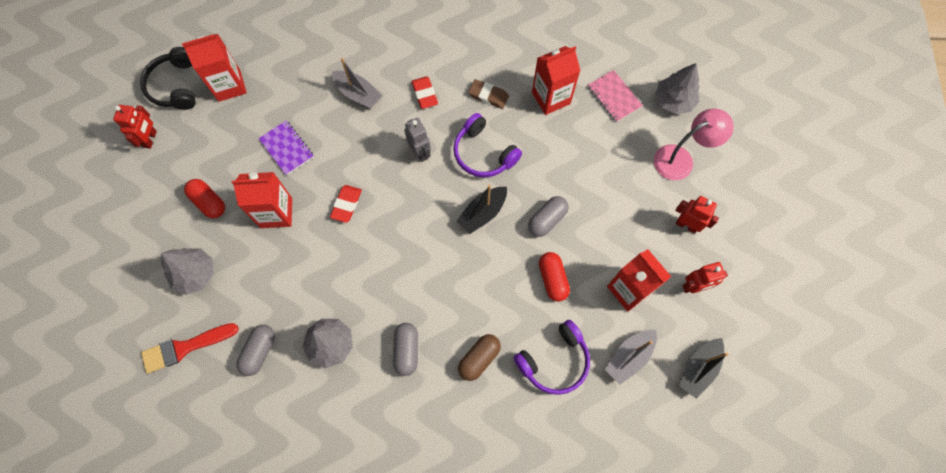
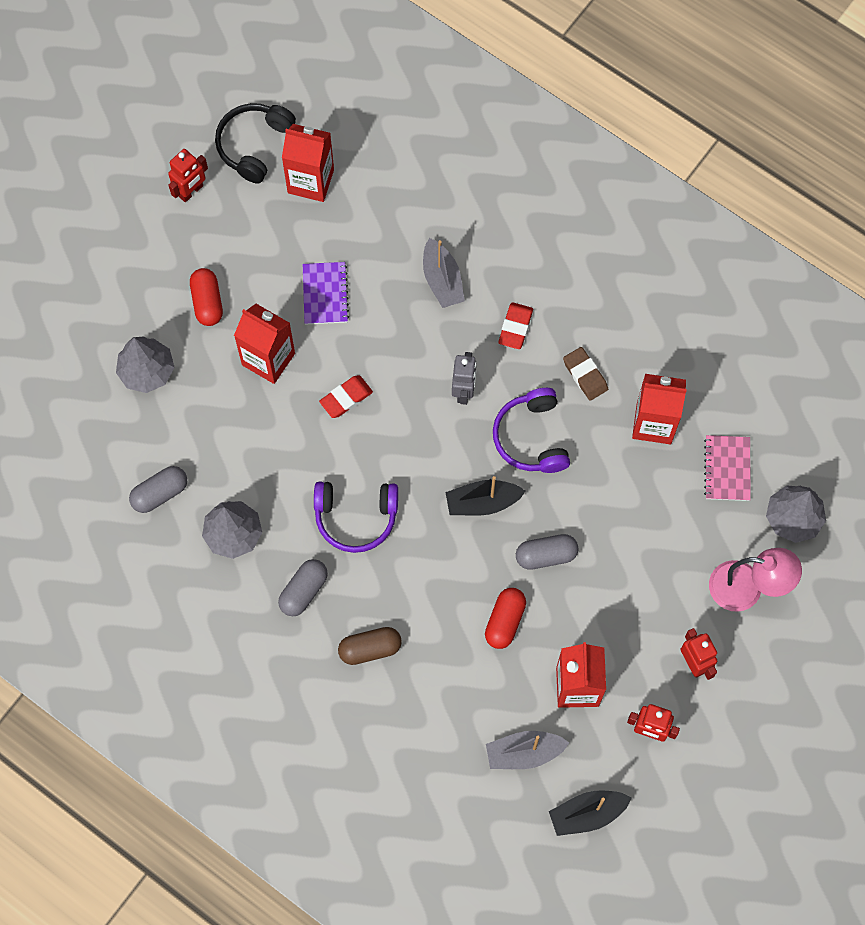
camera: 35 degrees right, 0 degrees up
(185, 347) = (92, 441): red brush -> none
(554, 361) = (444, 704): purple headphones -> purple headphones (356, 517)

